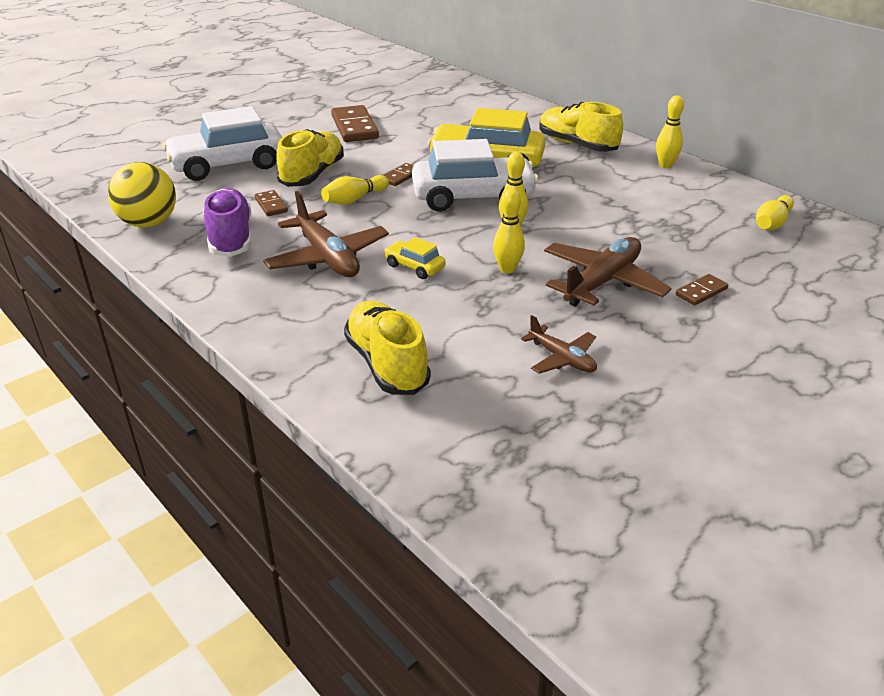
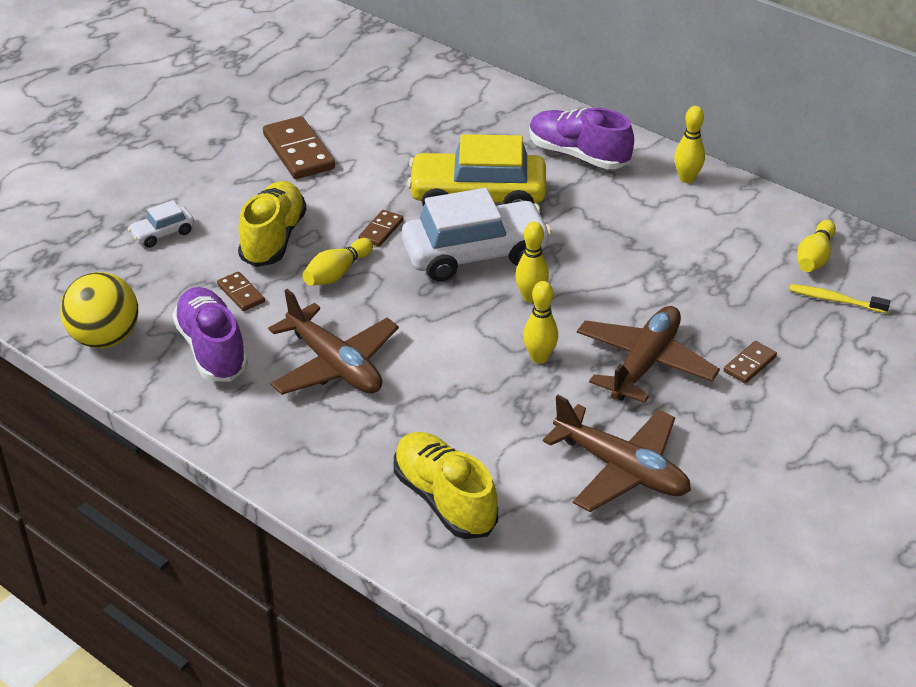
camera: 10 degrees left, 5 degrees up
(228, 165) = (162, 233): white car -> white car, size x0.45
(415, 267) = (437, 366): yellow car -> none
(562, 358) = (621, 469): brown plane -> brown plane, size x1.77
(577, 145) = (578, 155): yellow shoe -> purple shoe
(788, 254) = (835, 300): none -> yellow toothbrush

